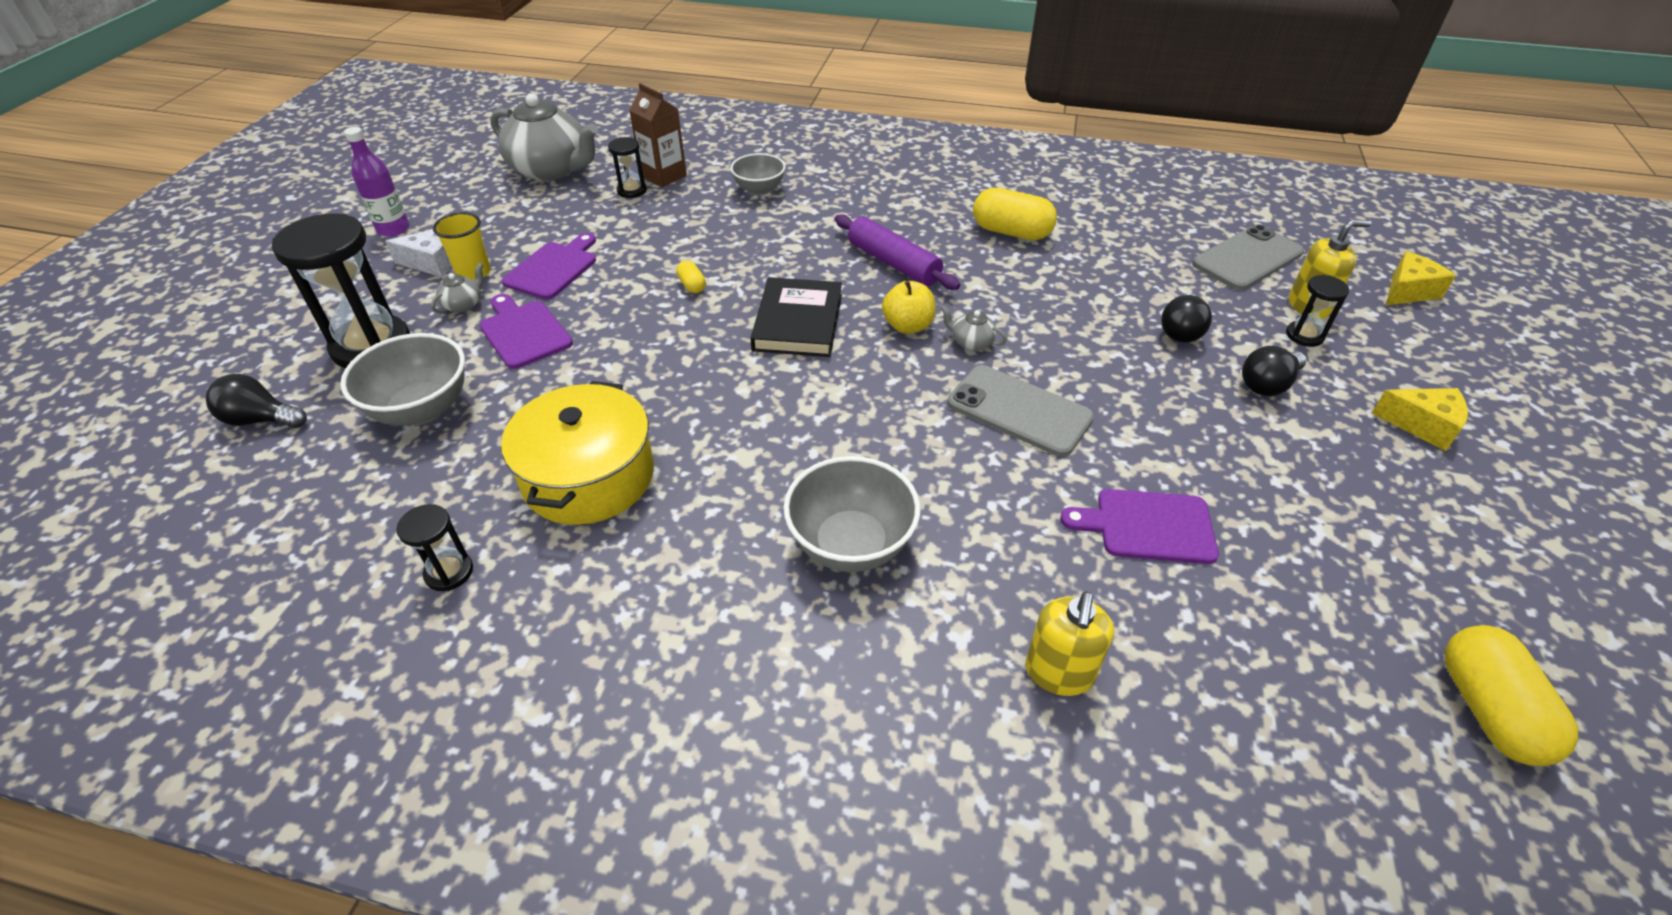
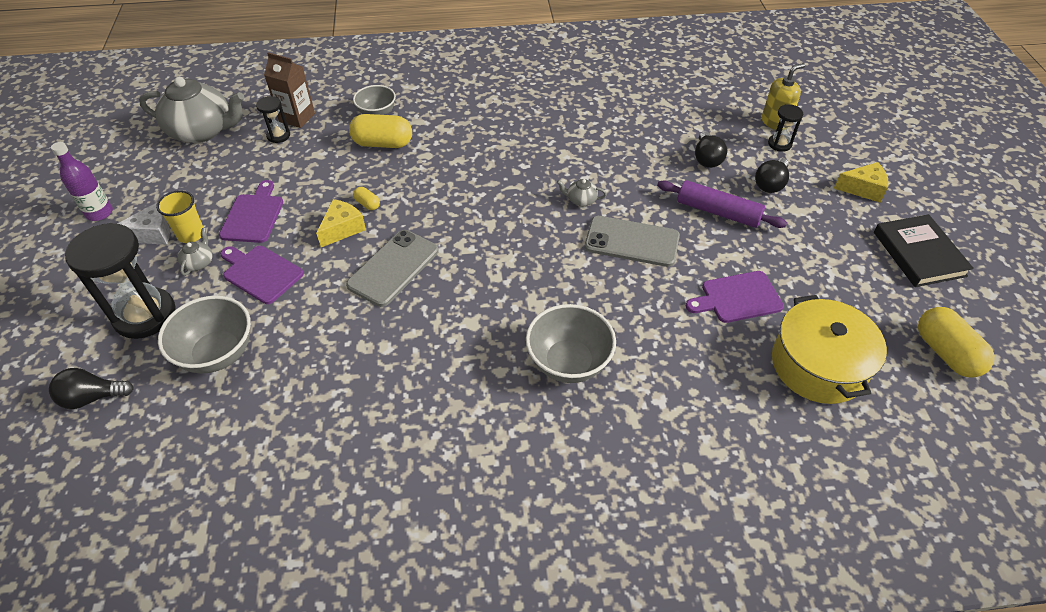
camera: 20 degrees left, 5 degrees up
(449, 572) = (311, 464): black hourglass -> none
(588, 476) = (371, 368): yellow pot -> yellow pot (818, 365)
(798, 322) = (458, 214): black book -> black book (919, 254)
(893, 263) = (502, 152): purple rolling pin -> purple rolling pin (718, 212)
(908, 326) = (534, 198): yellow apple -> none
(1011, 232) = (571, 109): yellow capsule -> yellow capsule (383, 143)
(1058, 673) = (723, 404): yellow soap dispenser -> none
(1247, 258) = (727, 95): grey phone -> grey phone (393, 268)
(1408, 291) = (827, 98): yellow cheese -> yellow cheese (342, 229)

